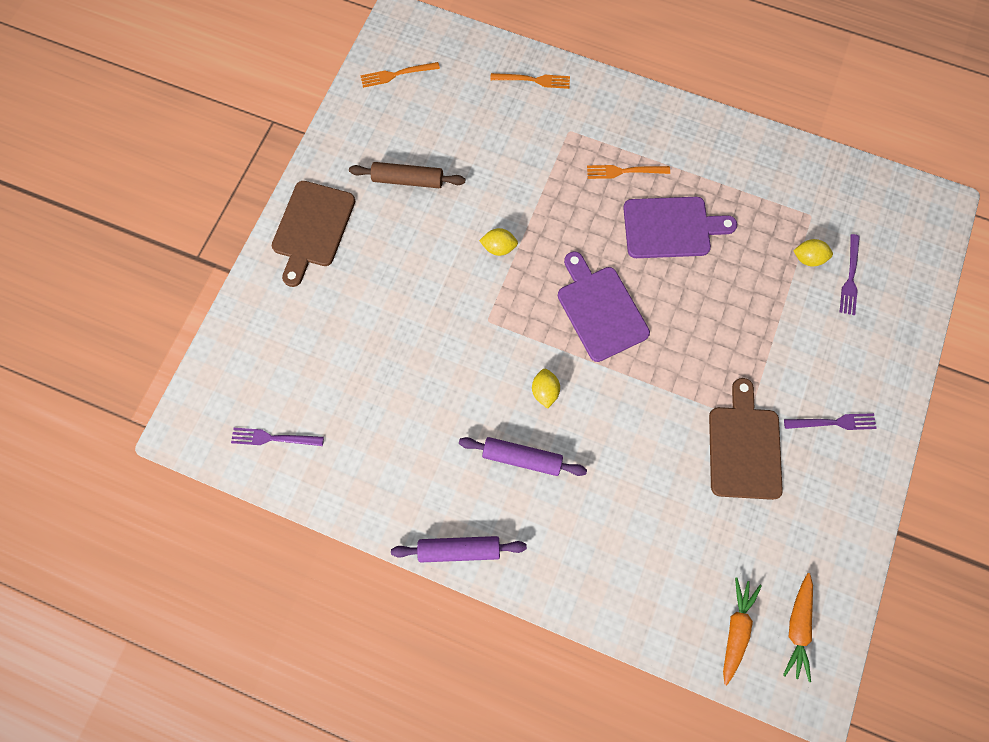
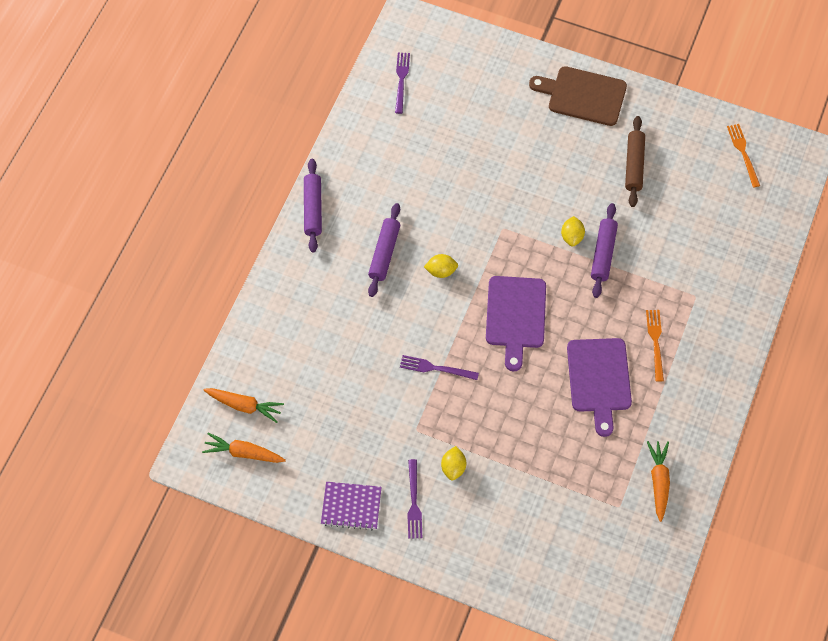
camera: 90 degrees right, 10 degrees down
(520, 216) = (603, 254): none -> purple rolling pin
(533, 80) = (748, 266): orange fork -> none
(600, 309) = (515, 316): purple cutting board -> purple cutting board turned 120 degrees clockwise
(744, 447) = (392, 425): brown cutting board -> none
(779, 177) = (659, 481): none -> orange carrot
(807, 258) = (573, 498): yellow lemon -> yellow lemon (453, 467)
(847, 493) = (351, 506): none -> purple notebook
(850, 277) = (555, 535): purple fork -> purple fork (436, 368)

